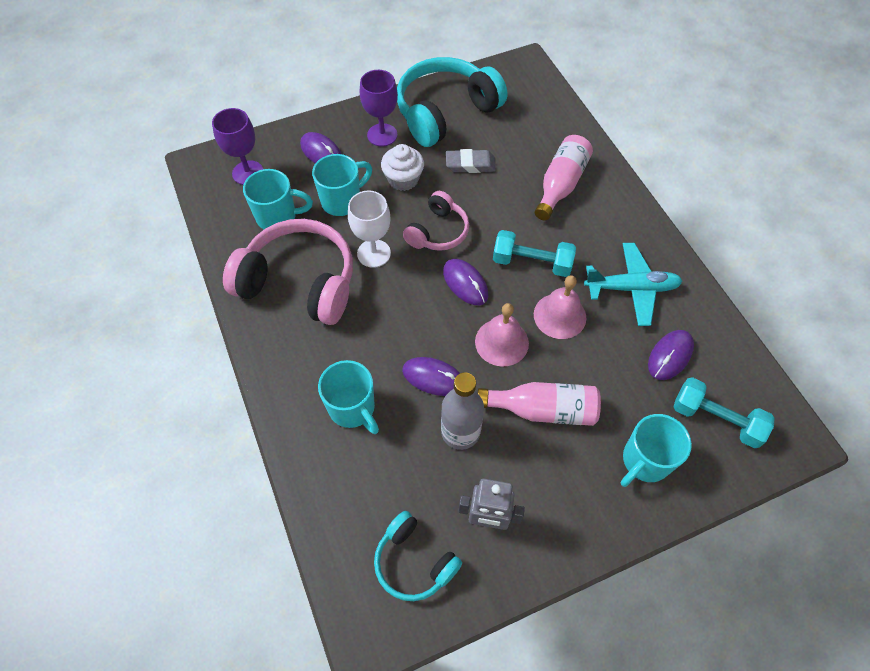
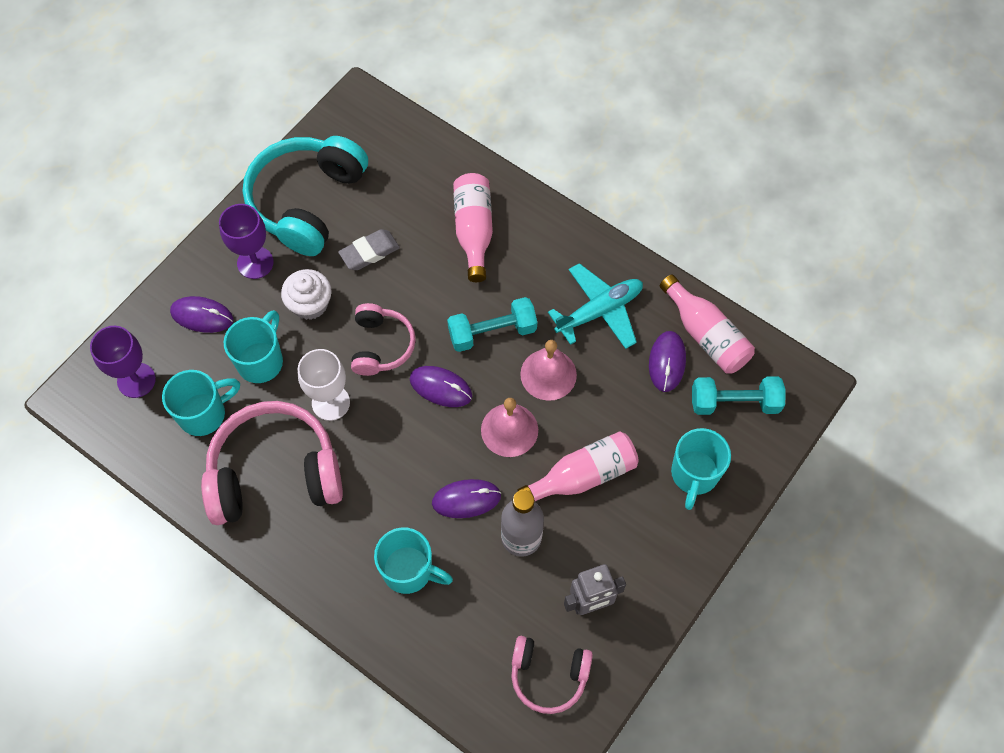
camera: 30 degrees left, 5 degrees up
(414, 562) = (548, 675): turquoise headphones -> pink headphones
(718, 351) = (706, 335): none -> pink bottle

